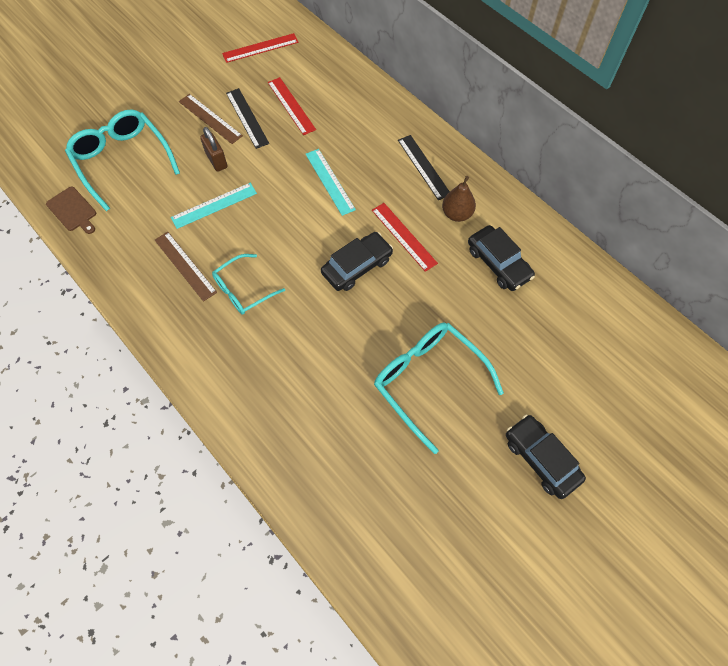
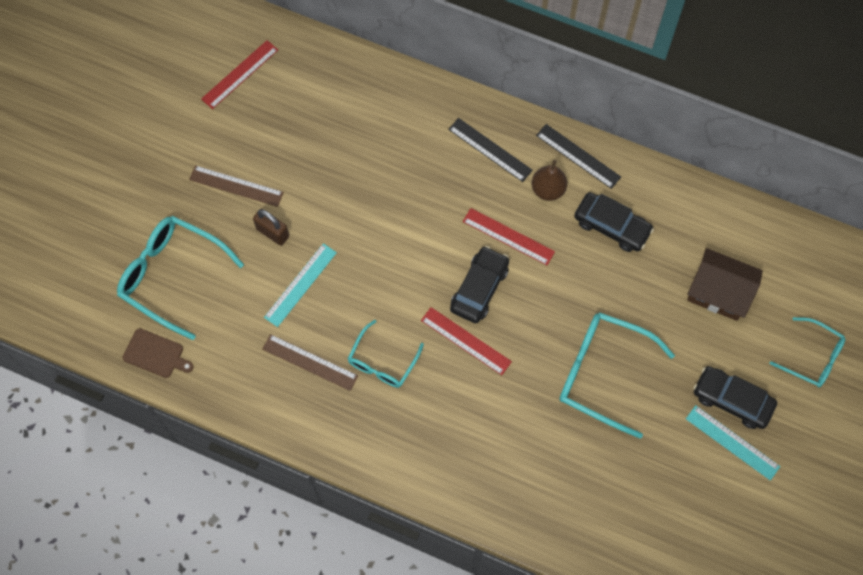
camera: 25 degrees left, 5 degrees up
(247, 118) = (275, 168): black ruler -> black ruler (578, 156)
(291, 106) = (315, 134): red ruler -> red ruler (466, 341)
(330, 181) = (404, 207): turquoise ruler -> turquoise ruler (732, 442)
(572, 356) = (719, 292): none -> brown house
(640, 454) = (812, 357): none -> turquoise glasses

